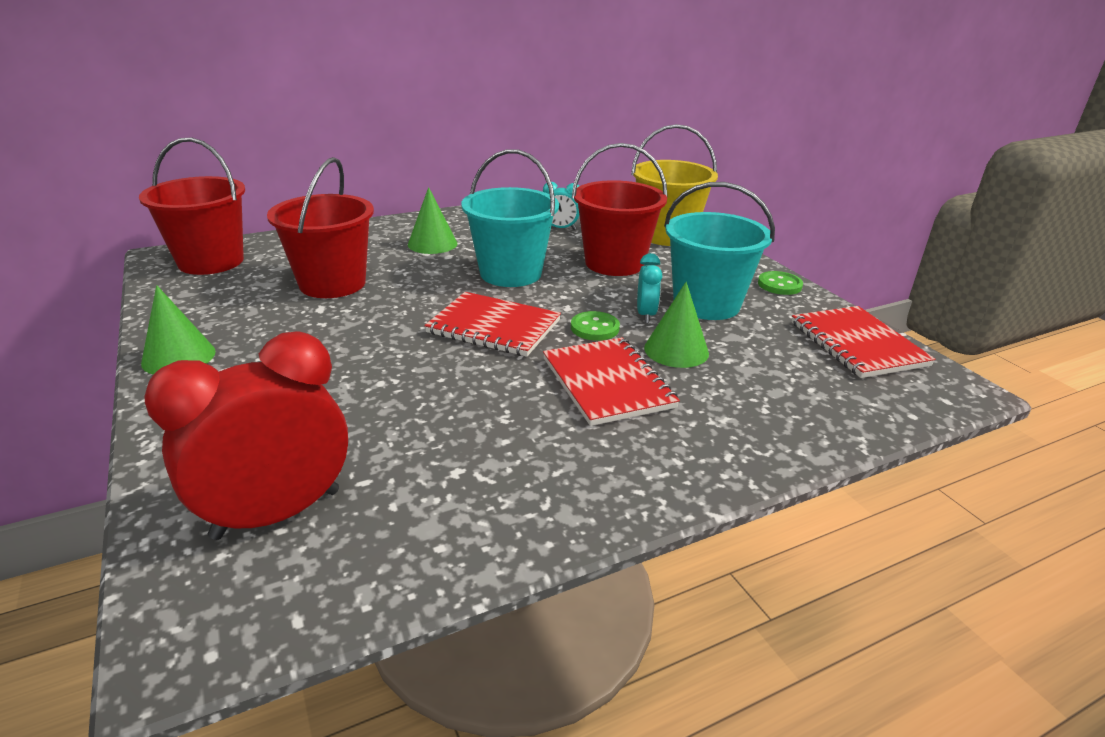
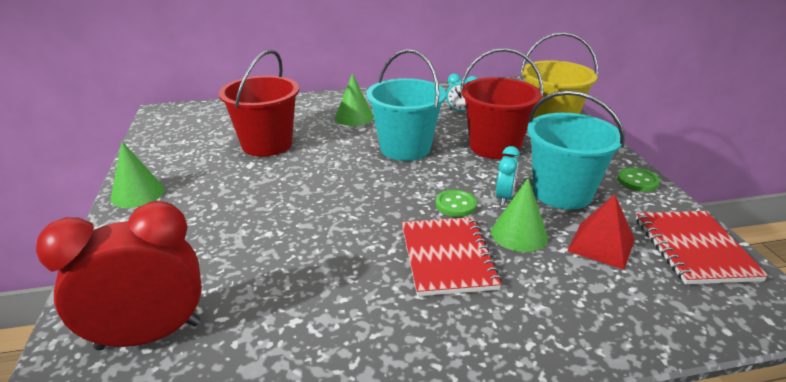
camera: 15 degrees right, 0 degrees up
(211, 261) = (190, 119): red bucket -> none
(494, 327) = (374, 194): red notebook -> none
(765, 351) = (601, 245): none -> red pyramid

